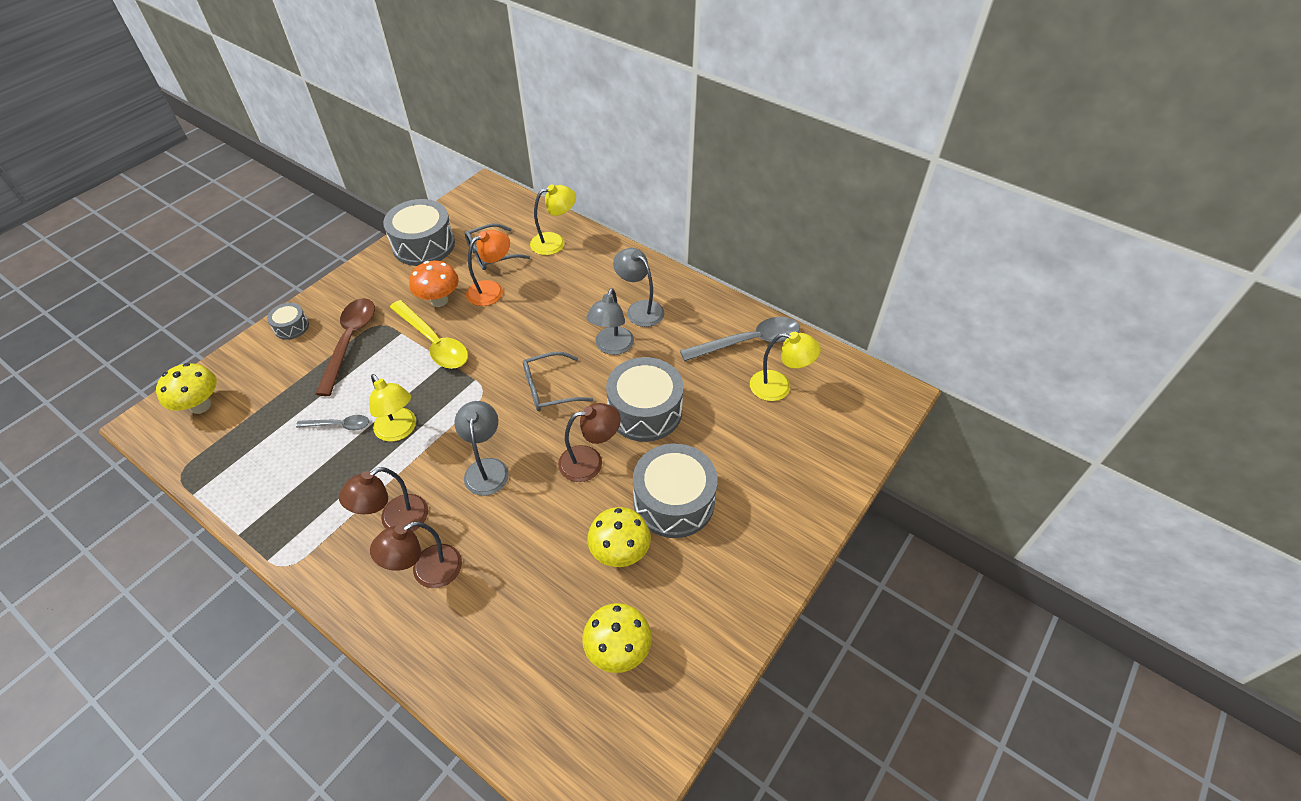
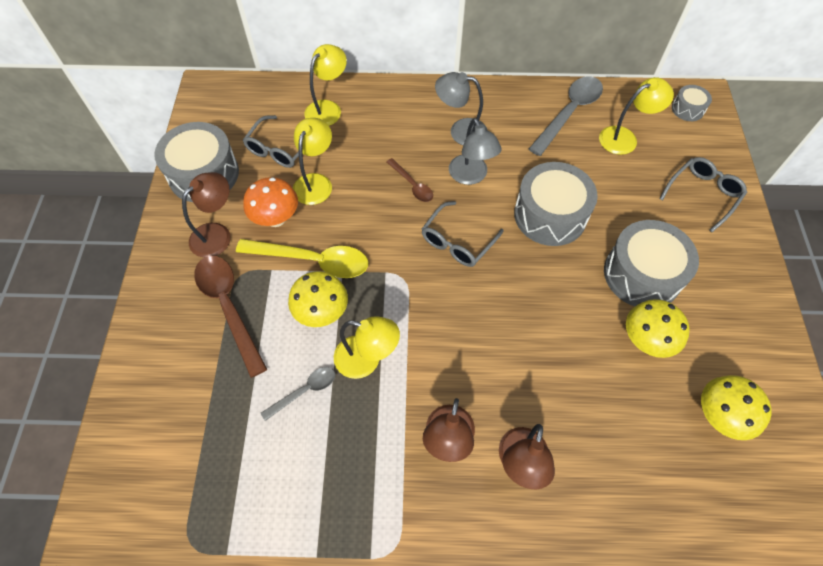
camera: 35 degrees left, 10 degrees up
(200, 406) = (136, 465): yellow mushroom -> yellow mushroom (322, 313)
(291, 327) = (150, 329): grey drum -> grey drum (687, 109)
(486, 468) = (476, 342): grey lamp -> none
(492, 290) = (315, 182): orange lamp -> yellow lamp
(559, 329) = (412, 185): none -> brown spoon
(590, 461) = (551, 283): brown lamp -> brown lamp (217, 234)
(803, 472) = (703, 194): none -> grey glasses

